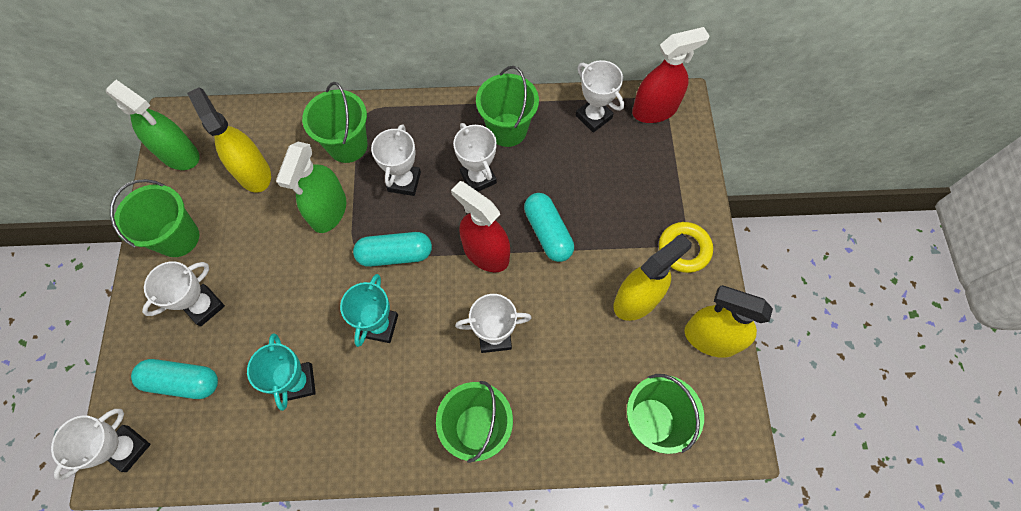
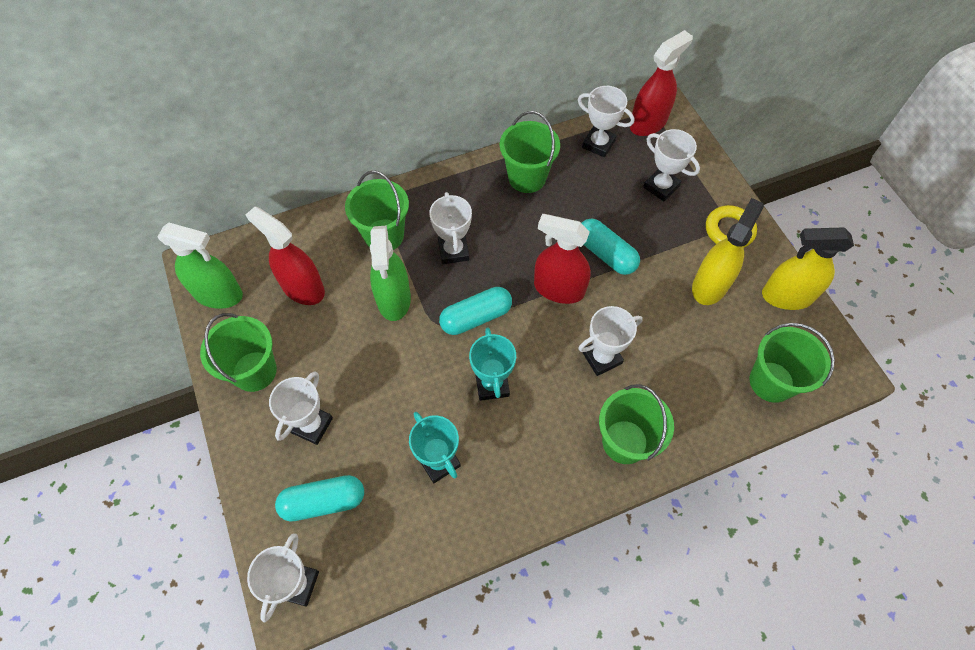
camera: 20 degrees left, 5 degrees down
(253, 173) = (303, 288): yellow spray bottle -> red spray bottle
(478, 178) = (520, 226): white trophy -> white trophy (661, 187)

